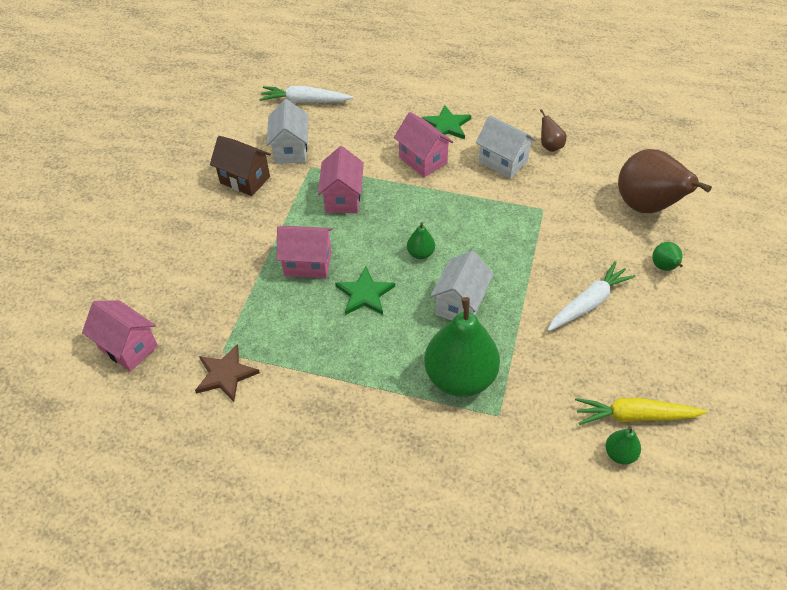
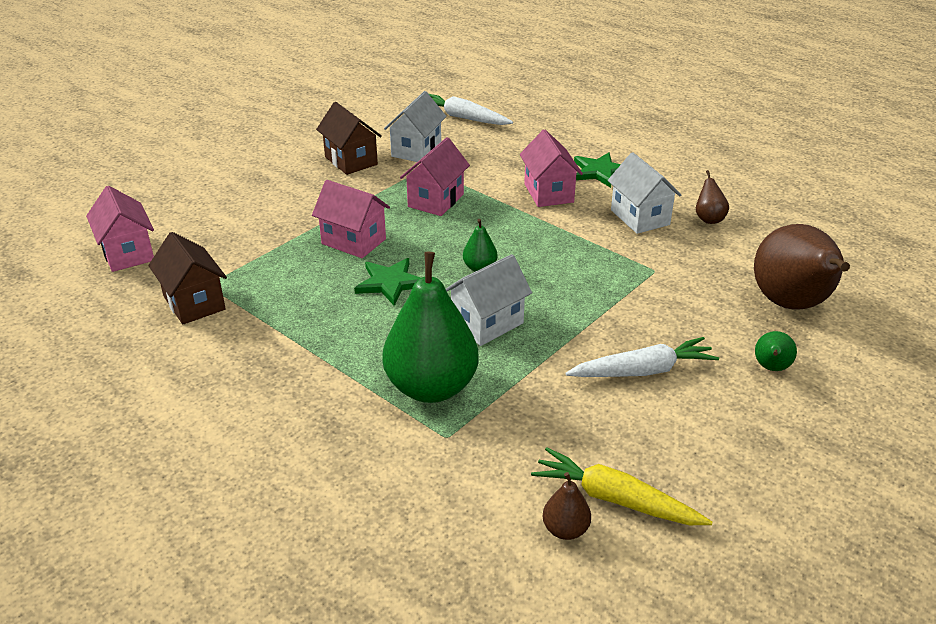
camera: 25 degrees right, 15 degrees down
(225, 374) = (194, 303): brown star -> brown house
(620, 454) = (565, 530): green pear -> brown pear

